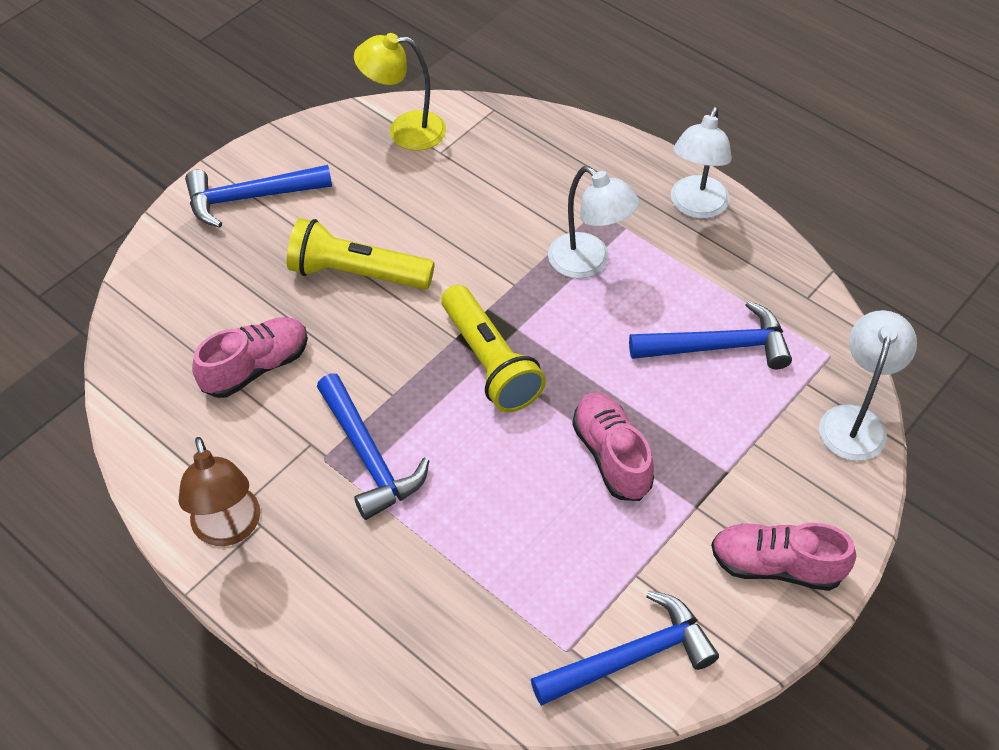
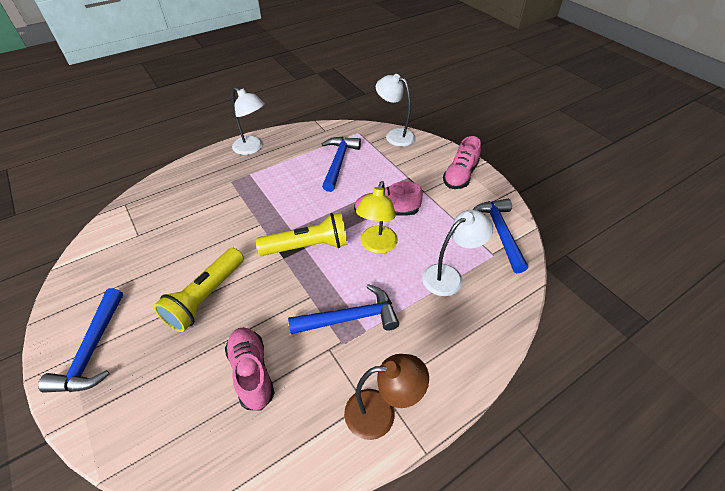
camera: 75 degrees left, 5 degrees down
(405, 131) = (106, 248): yellow lamp -> yellow lamp (377, 246)
(588, 263) = (263, 192): white lamp -> white lamp (449, 276)

